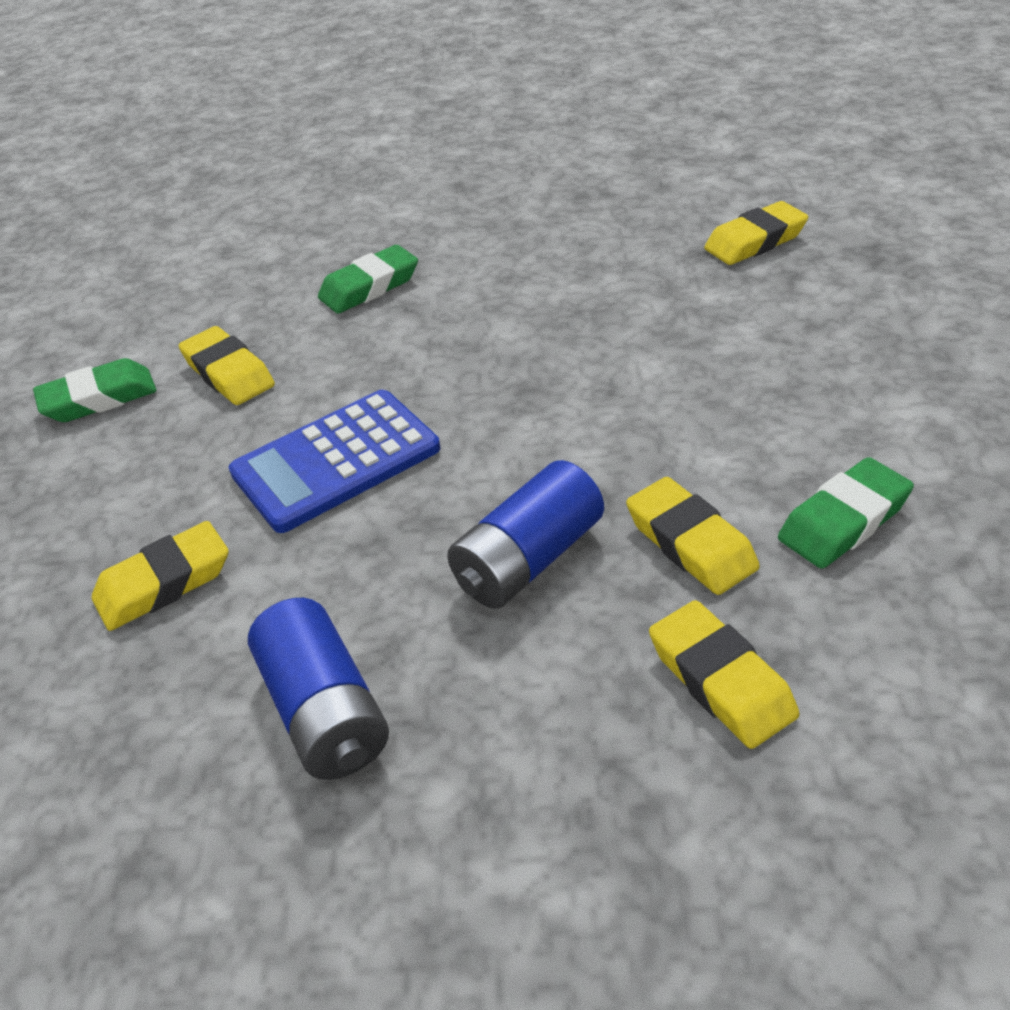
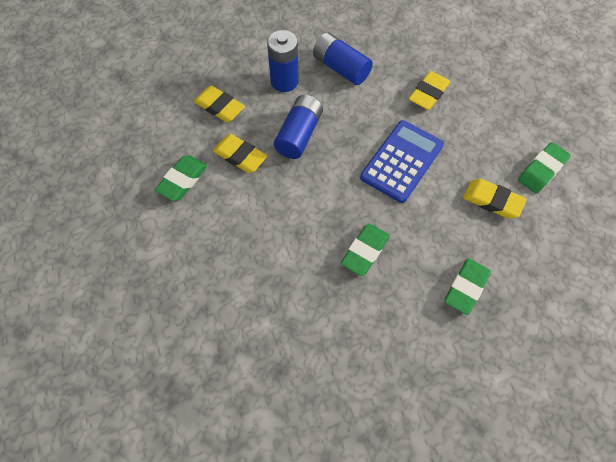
camera: 155 degrees right, 20 degrees up
(498, 347) = (365, 251): none -> green eraser
(506, 711) = (284, 81): none -> blue battery
(755, 241) = (246, 391): yellow eraser -> none

